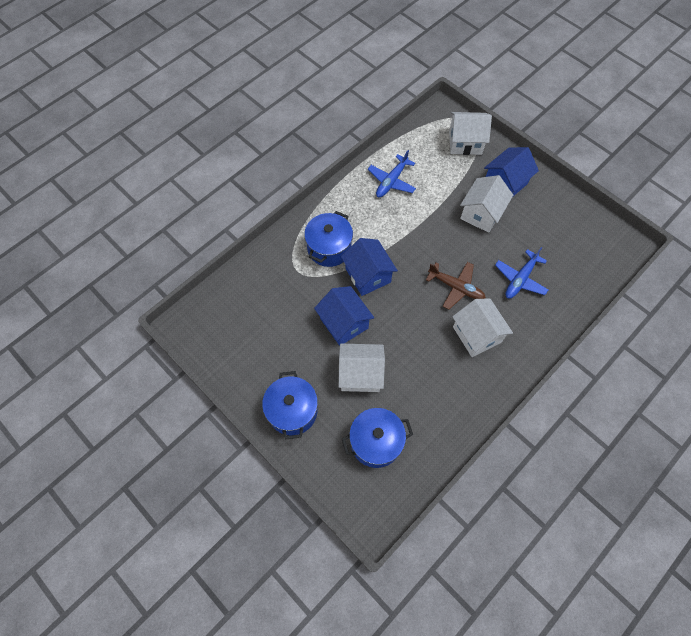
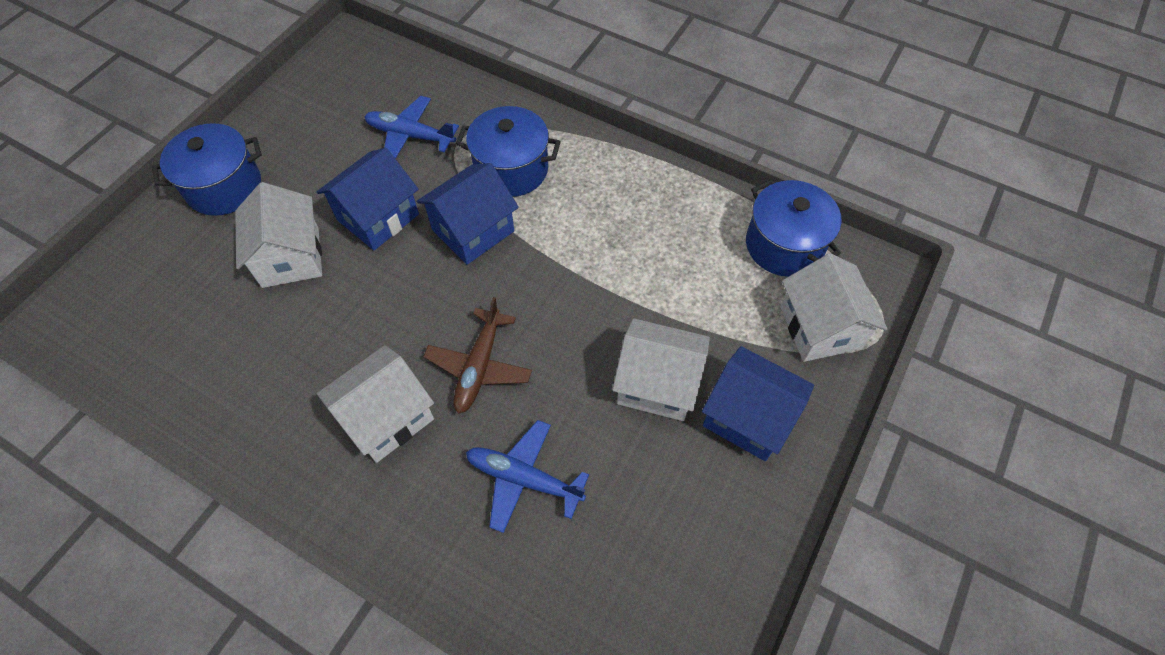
camera: 75 degrees right, 5 degrees down
(376, 442) = (176, 300): blue pot -> blue pot (784, 245)
(391, 181) = (676, 226): blue plane -> blue plane (410, 136)

